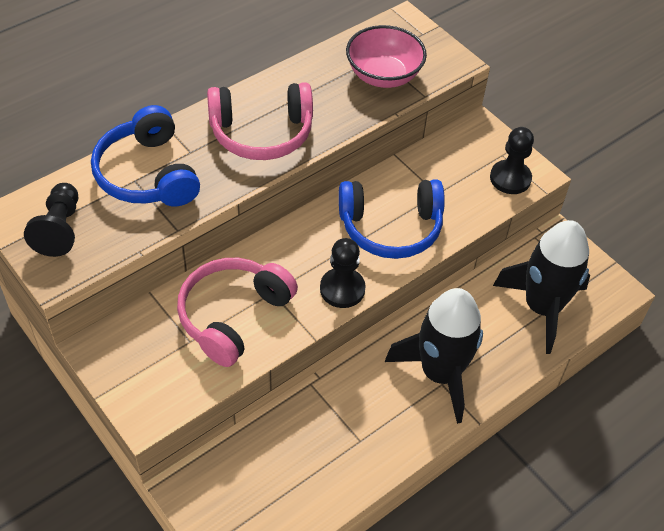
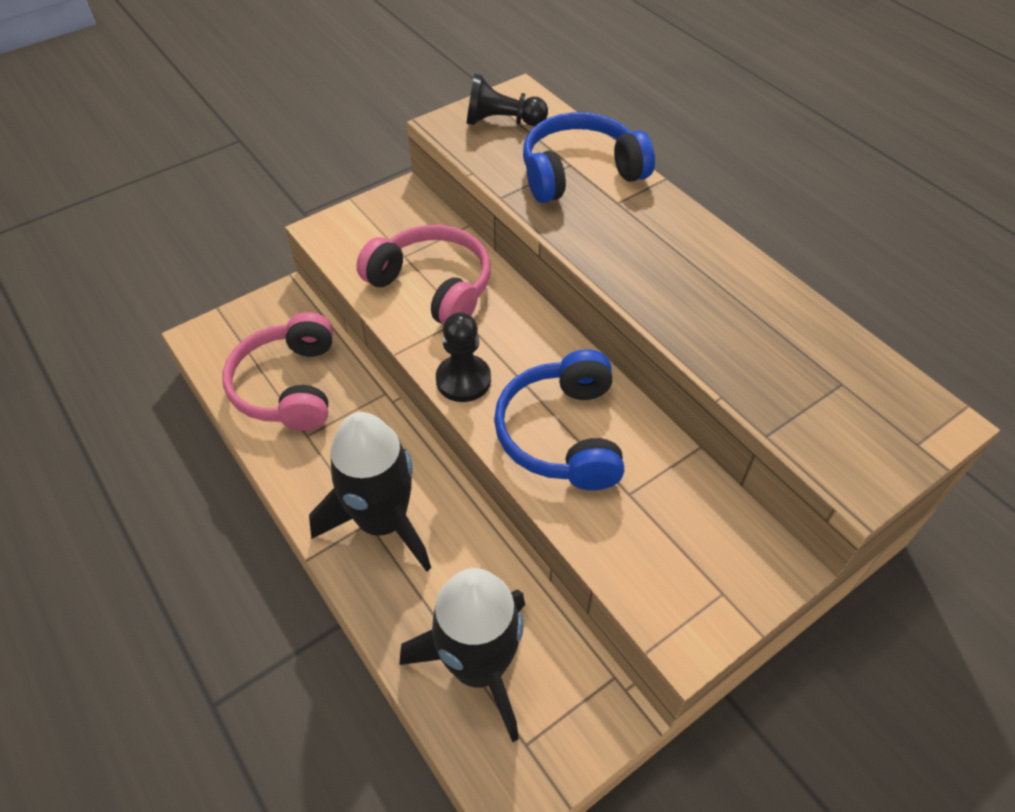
camera: 95 degrees right, 0 degrees up
(261, 133) = (657, 259): pink headphones -> pink headphones (288, 386)
(383, 75) = (799, 387): pink bowl -> none
(510, 178) = (671, 598): black pawn -> none

